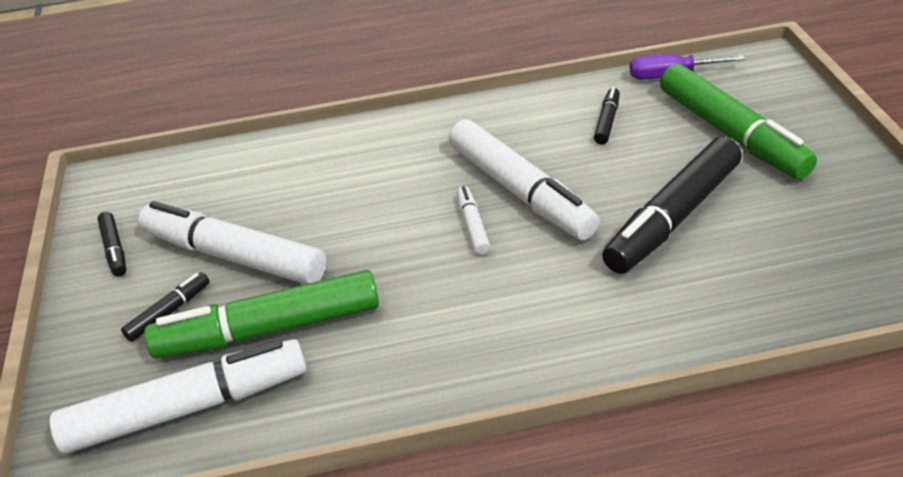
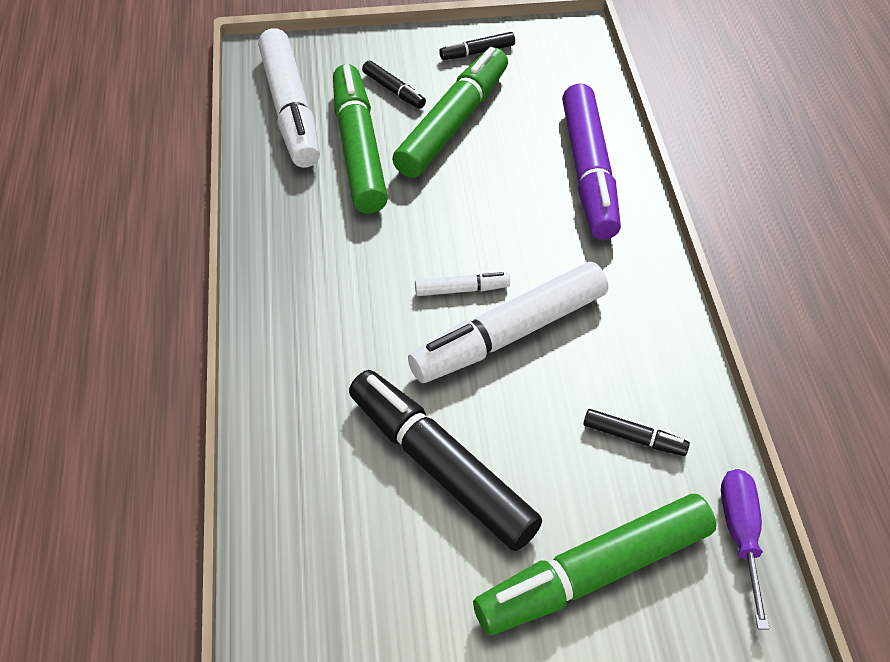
camera: 90 degrees right, 10 degrees up
(234, 256) = (452, 123): white marker -> green marker
(314, 159) = (589, 171): none -> purple marker

